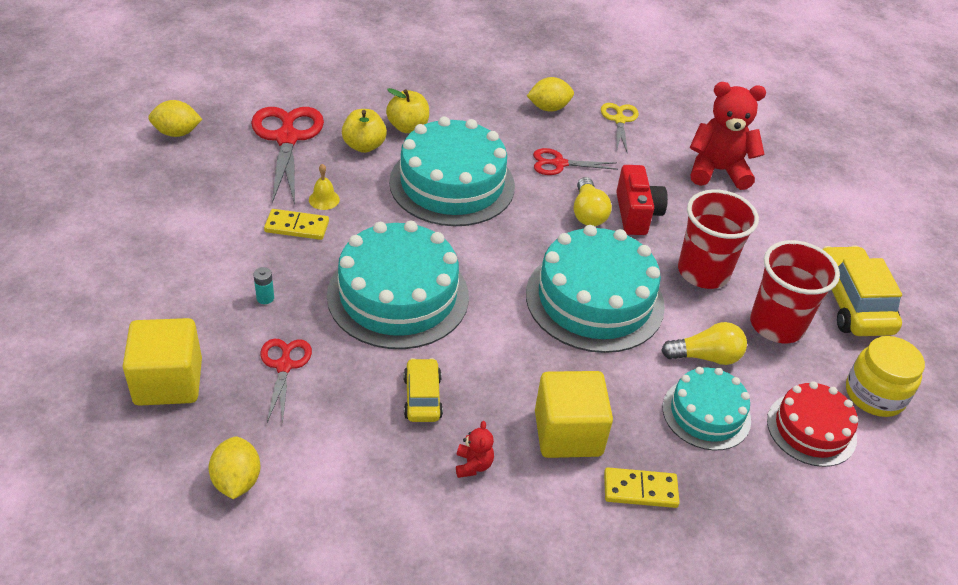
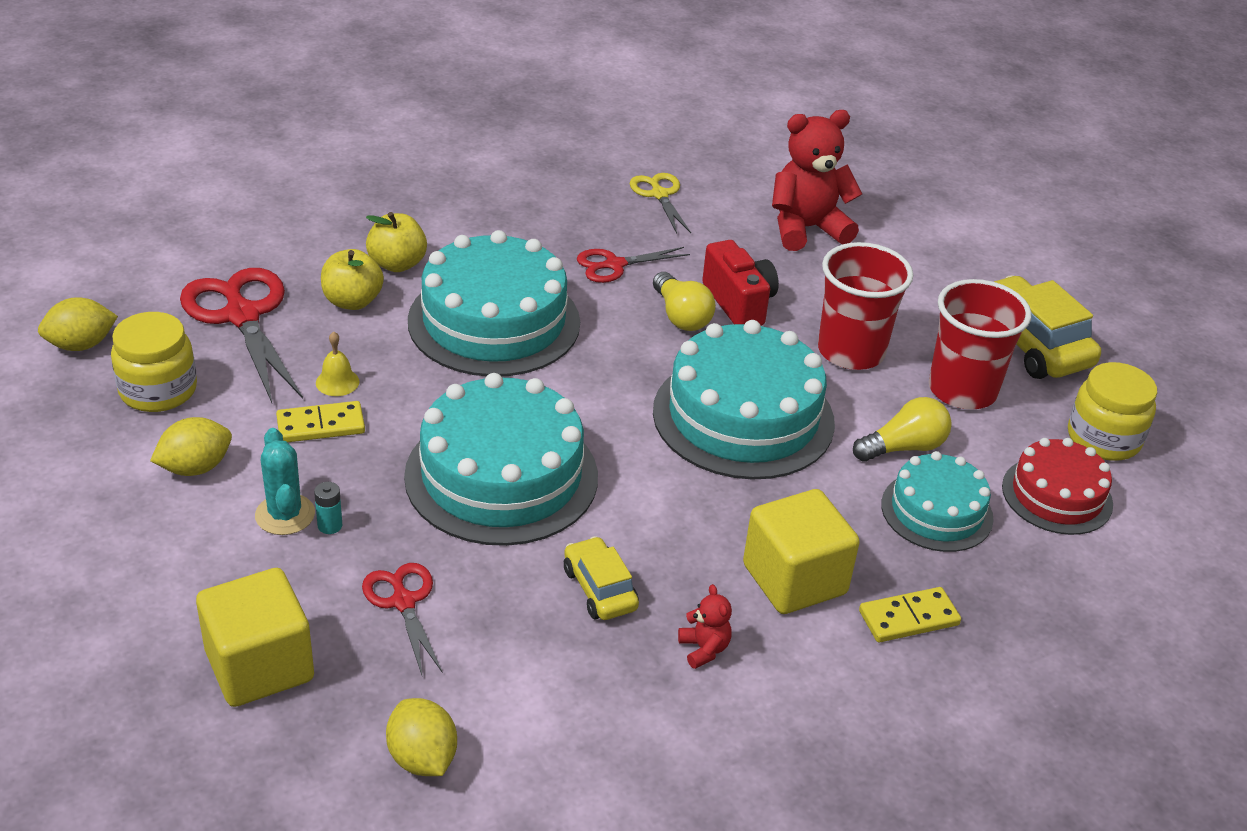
camera: 20 degrees left, 5 degrees down
(207, 175) = (158, 390): none -> yellow jar
(240, 282) = (285, 515): none -> turquoise cactus
(549, 108) = (565, 199): yellow lemon -> yellow lemon (195, 467)

